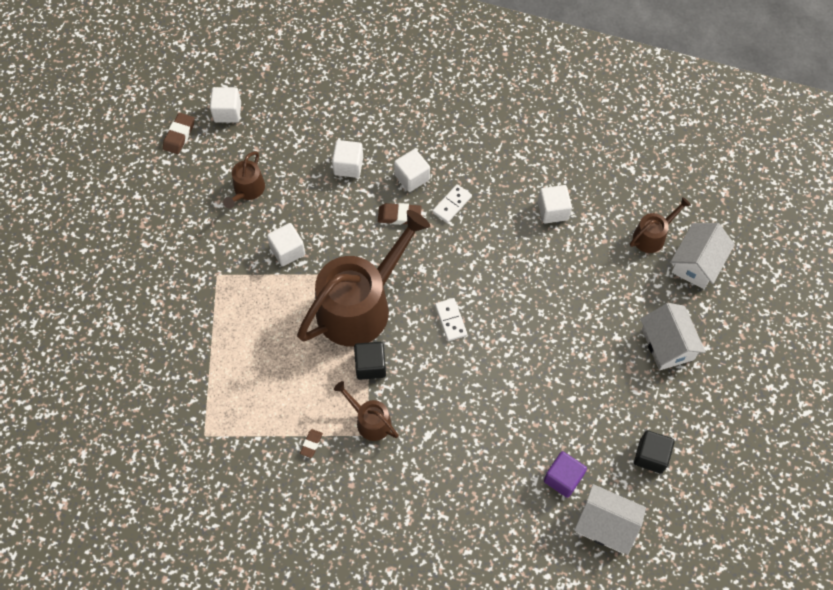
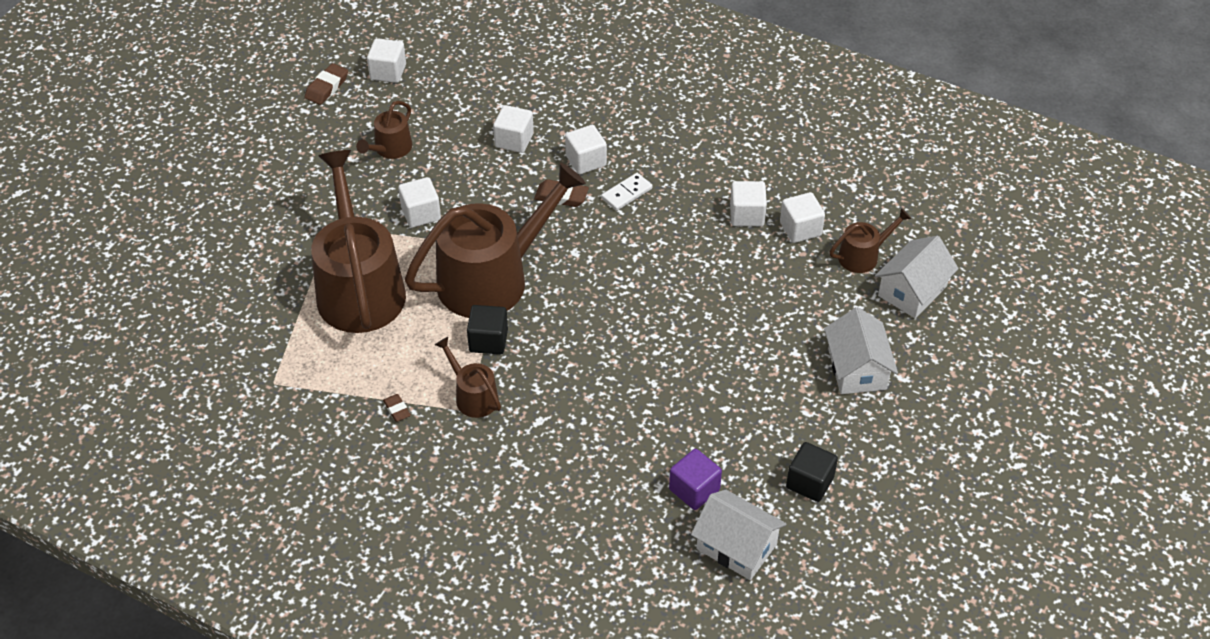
camera: 10 degrees right, 15 degrees down
(253, 332) = (359, 288): none -> brown watering can
(311, 444) = (397, 410): brown eraser -> brown eraser turned 60 degrees counterclockwise
(451, 320) = (596, 308): white domino -> none
(598, 217) = (800, 229): none -> white cube

